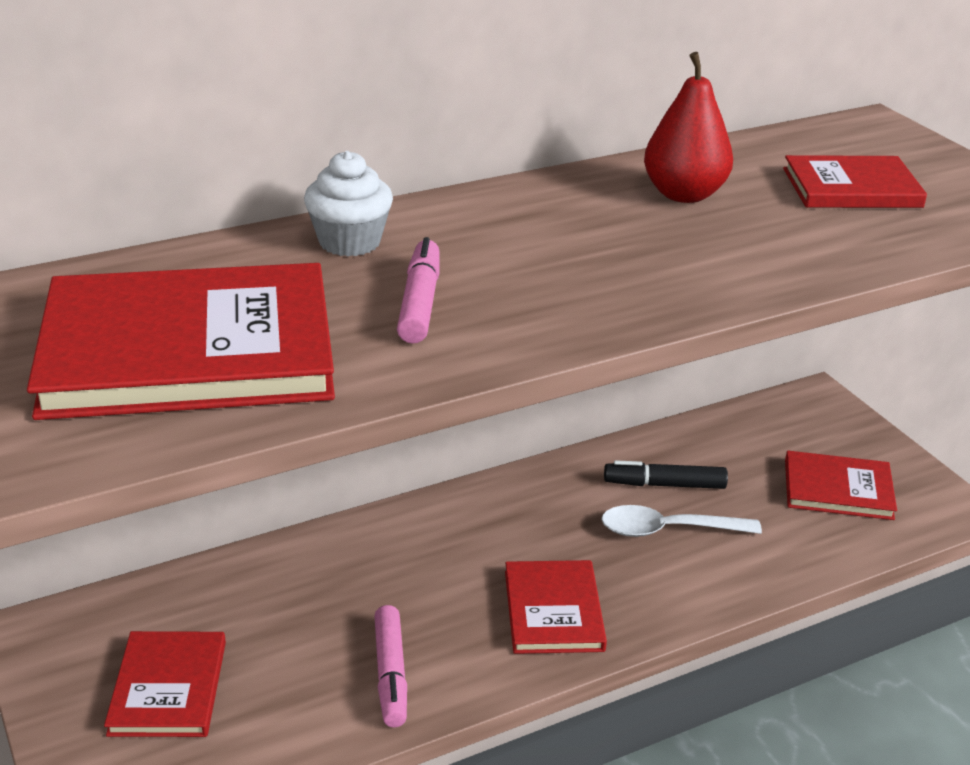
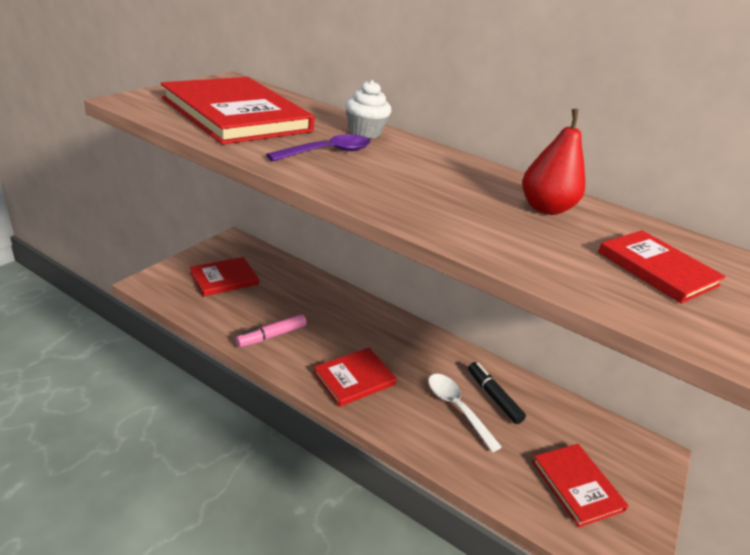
camera: 55 degrees right, 0 degrees up
(420, 302) = (328, 152): pink marker -> purple spoon

